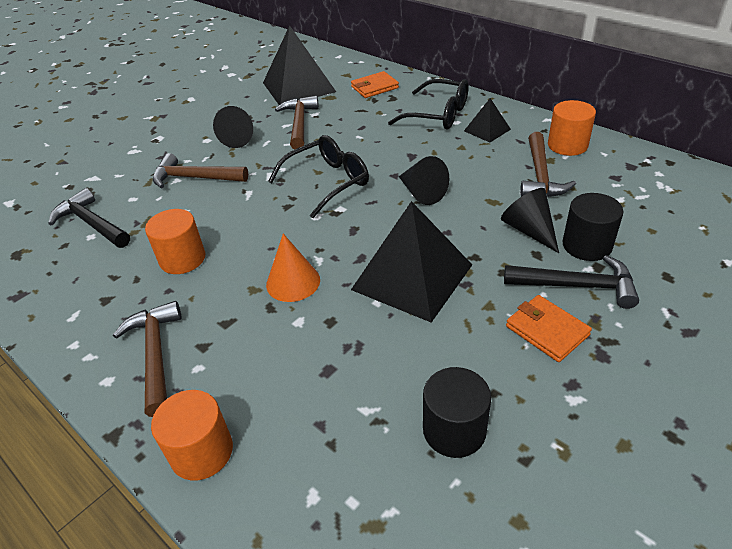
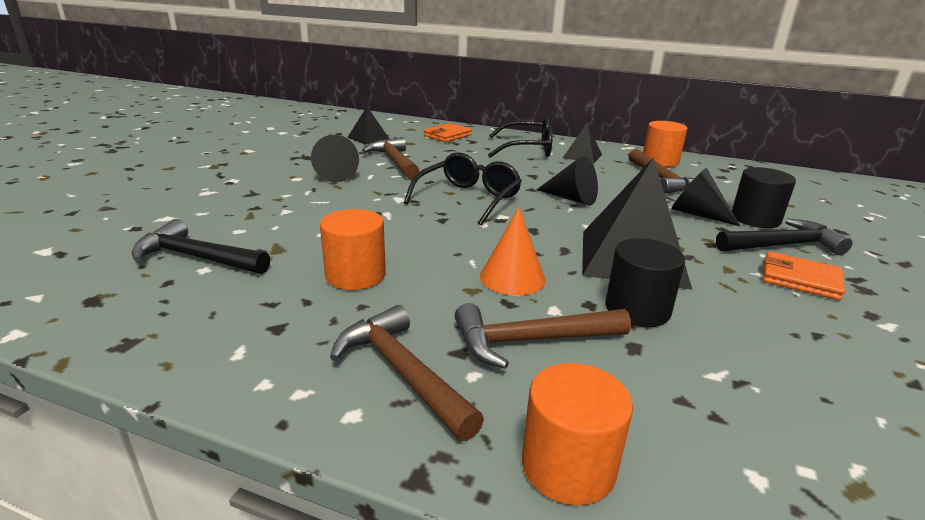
camera: 25 degrees left, 15 degrees down
(195, 178) = (309, 207): brown hammer -> brown hammer (531, 341)
(298, 87) = (368, 138): black pyramid -> black pyramid, size x0.49
(454, 430) = (822, 373): black cylinder -> black cylinder (637, 309)

